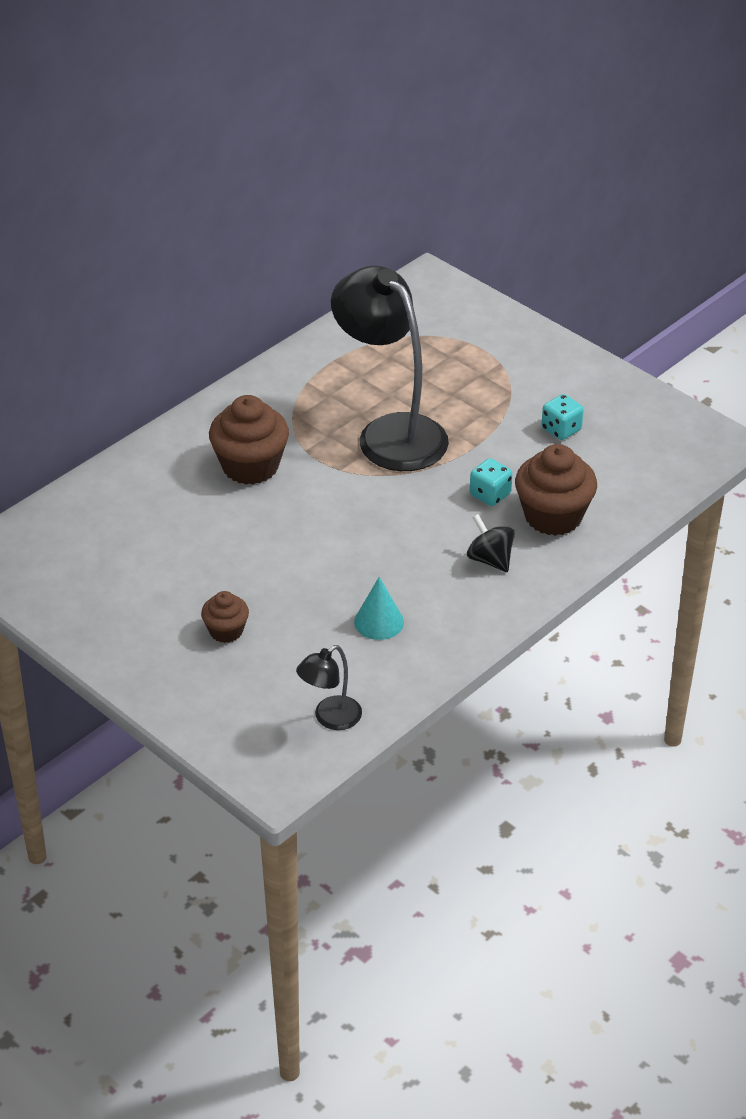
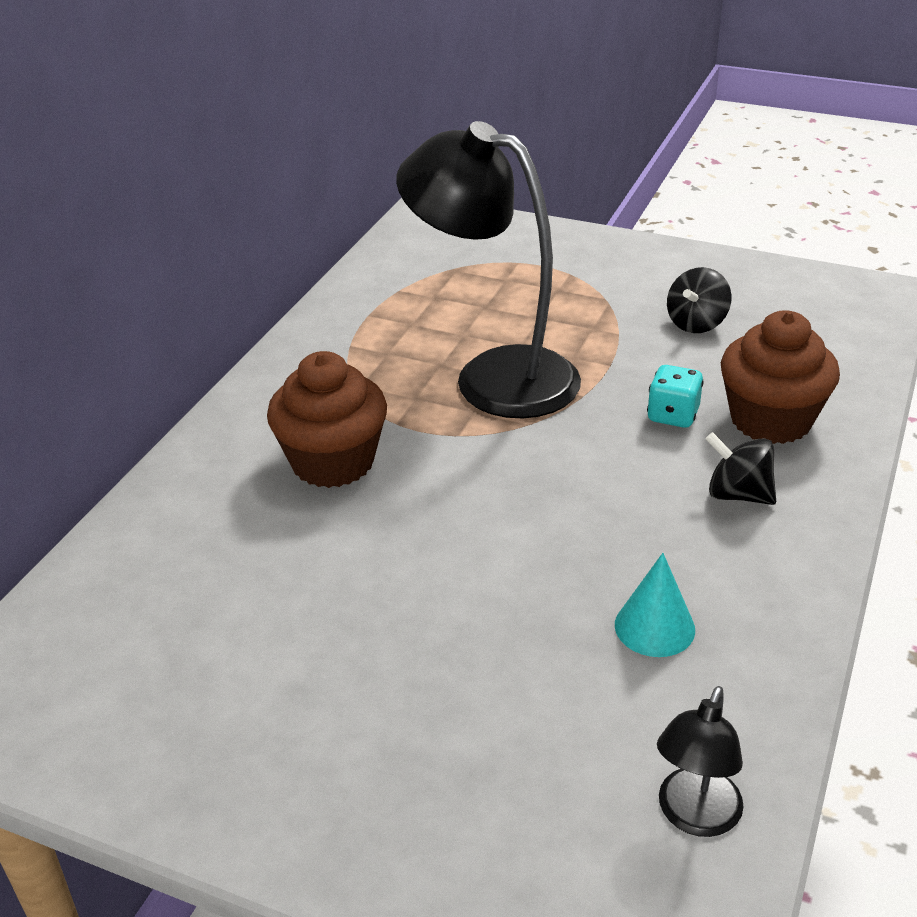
camera: 20 degrees left, 5 degrees down
(226, 631) = (432, 715): brown cupcake -> none
(561, 430) = (696, 323): turquoise dice -> black spinning top

